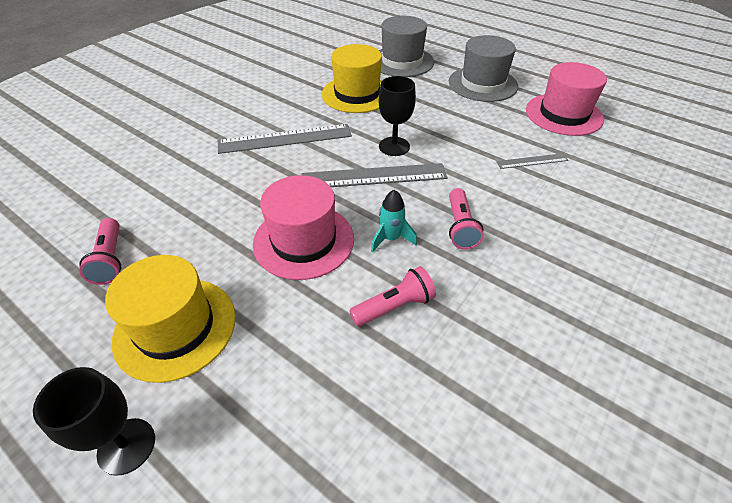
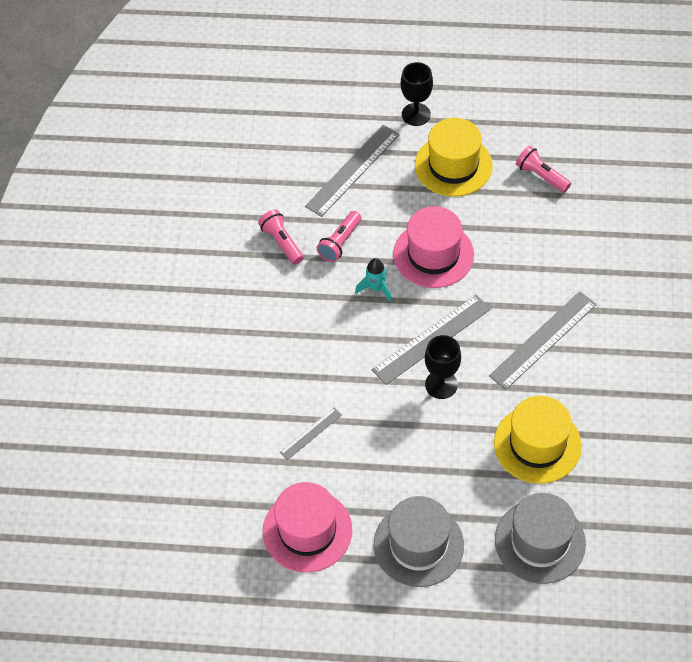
camera: 150 degrees right, 10 degrees up
(300, 402) = (353, 170): none -> grey ruler
(460, 227) = (333, 325): pink flashlight -> pink flashlight (282, 242)

